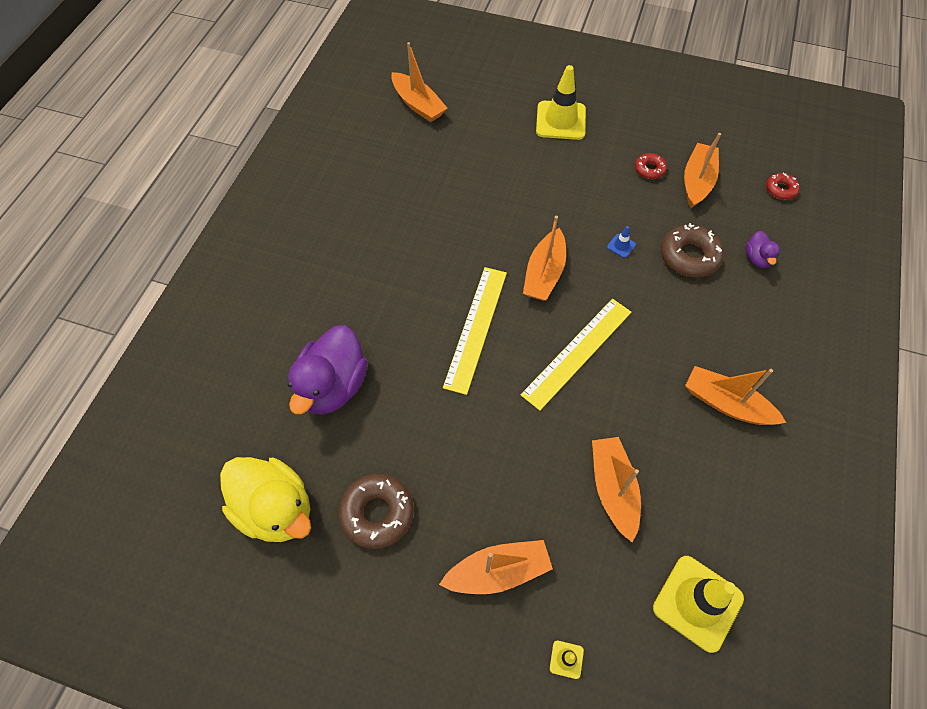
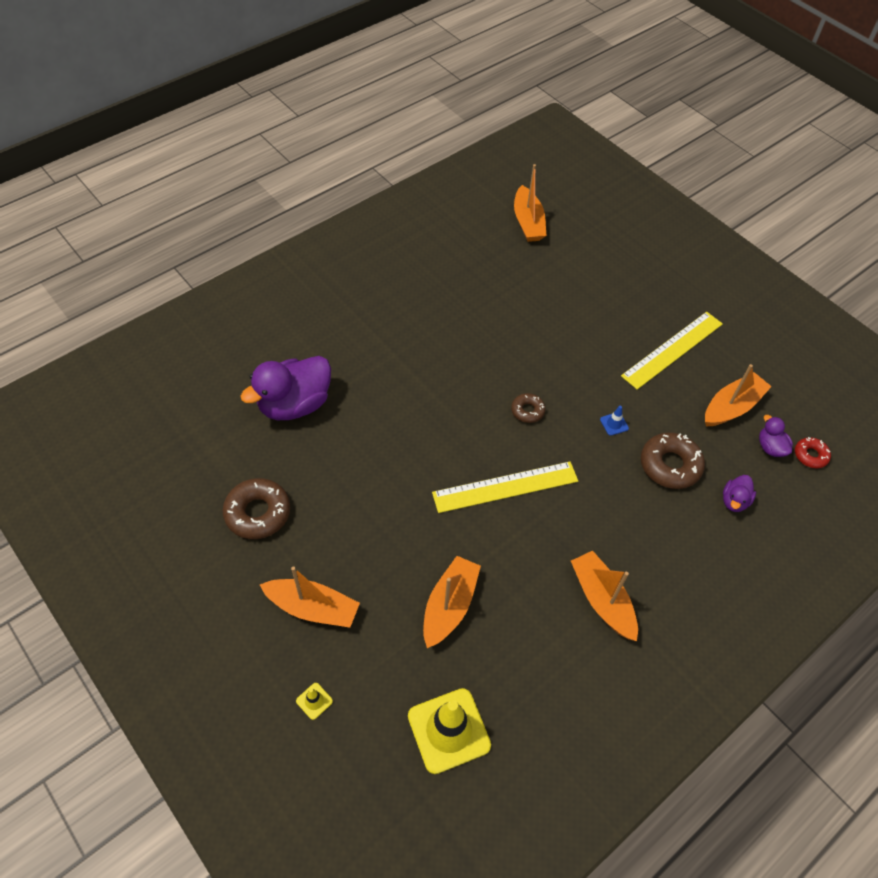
camera: 30 degrees right, 5 degrees down
(276, 509) = (191, 467): yellow duck -> none
(476, 328) = (437, 422): yellow ruler -> yellow ruler (672, 349)
(544, 273) = (527, 411): orange boat -> brown donut
(560, 120) = (644, 294): yellow traffic cone -> none
(649, 169) = (694, 374): red donut -> none
(748, 199) = (770, 447): none -> purple duck

